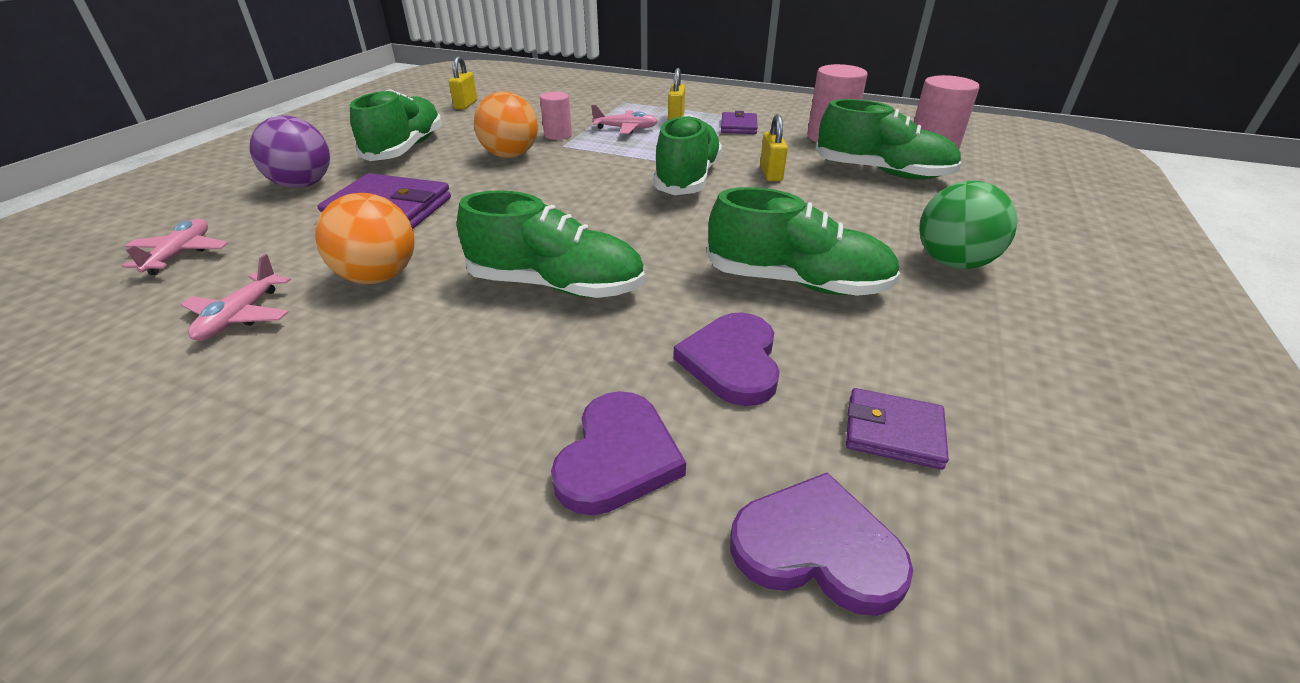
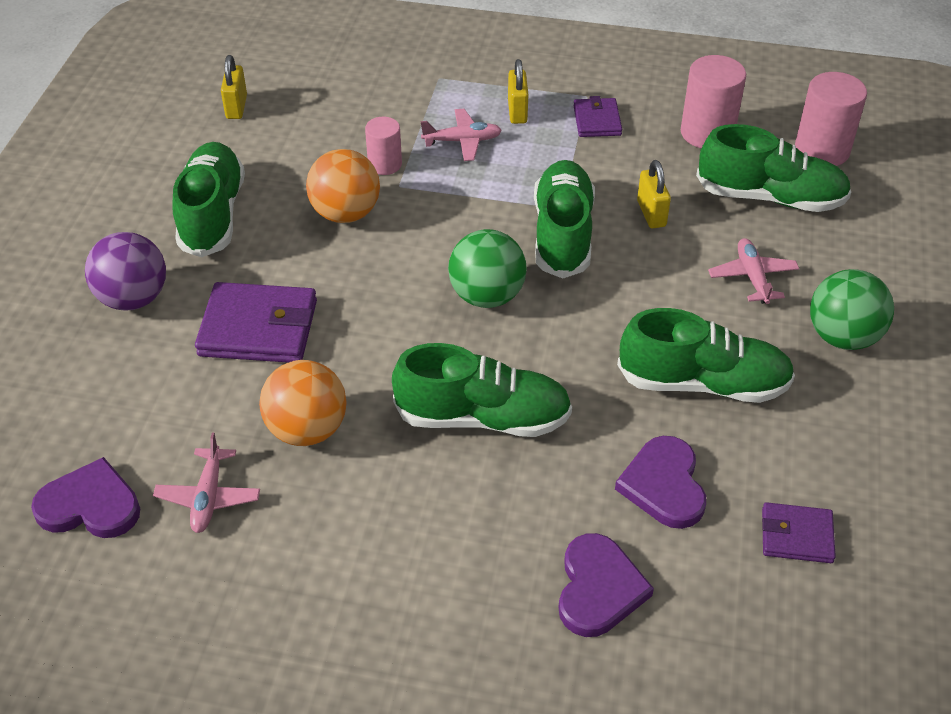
camera: 10 degrees left, 10 degrees up
(180, 254) = (83, 426): pink plane -> pink plane (752, 277)
(603, 207) = (487, 296): none -> green ball
(816, 548) = (751, 635): purple heart -> purple heart (90, 505)

